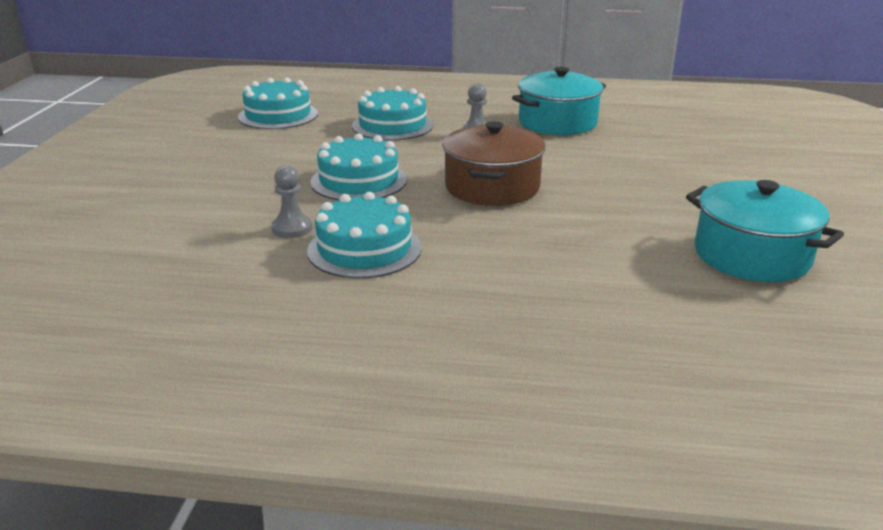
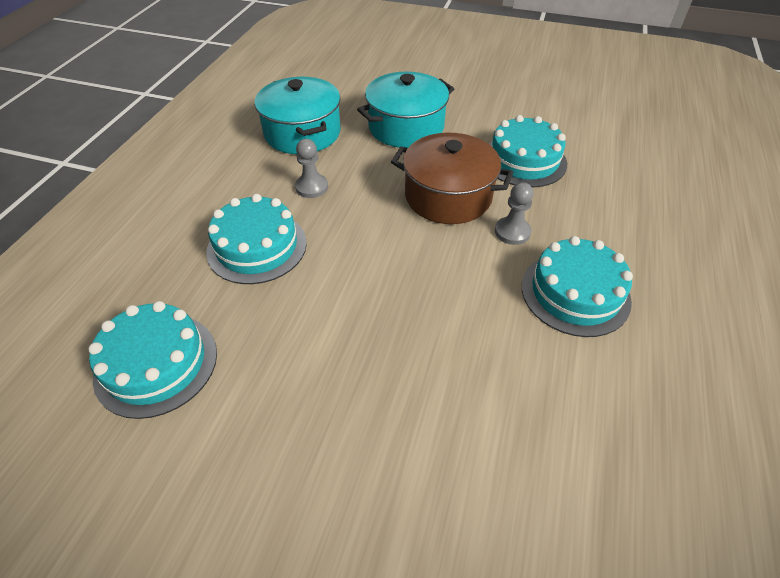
camera: 80 degrees left, 20 degrees up
(292, 228) = (532, 349): grey pawn -> grey pawn (512, 232)
(359, 181) = (416, 287): turquoise cake -> turquoise cake (524, 160)
(751, 255) = (570, 105): turquoise pot -> turquoise pot (406, 127)

